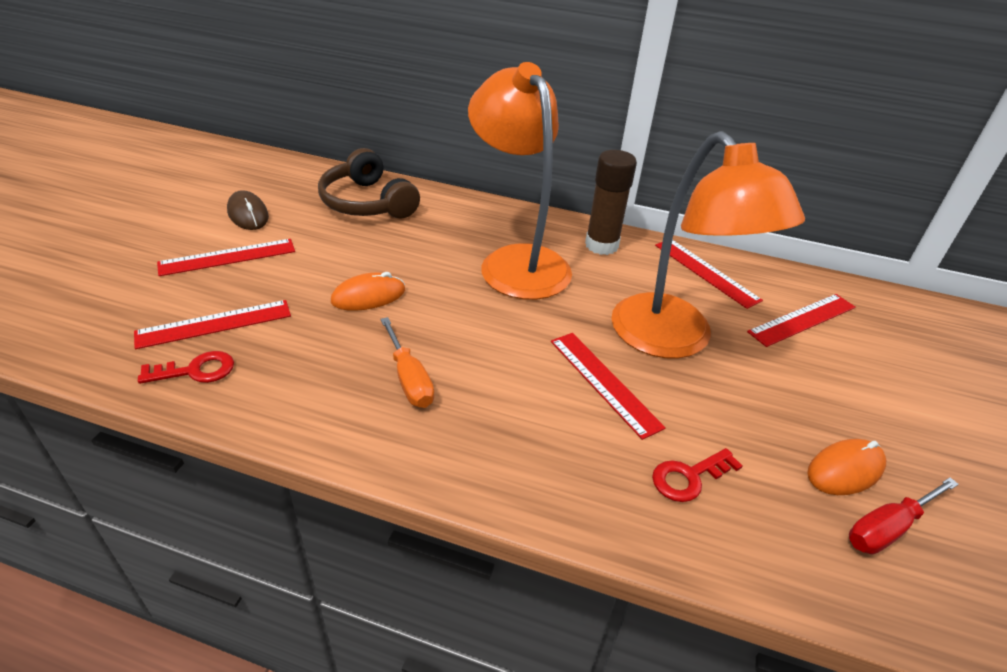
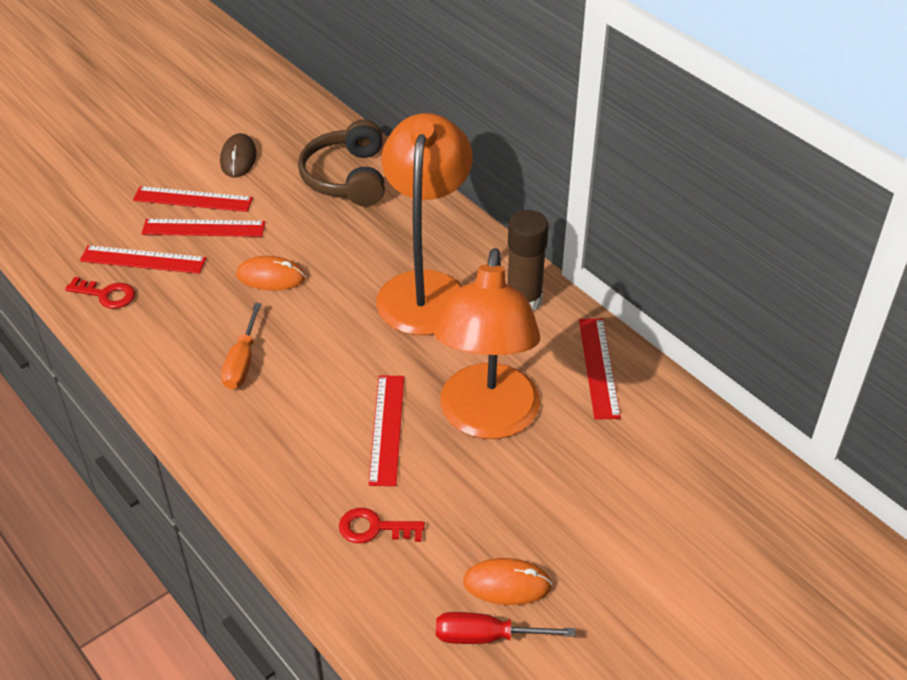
camera: 35 degrees right, 5 degrees up
(802, 319) = (639, 452): red ruler -> red ruler (203, 228)

